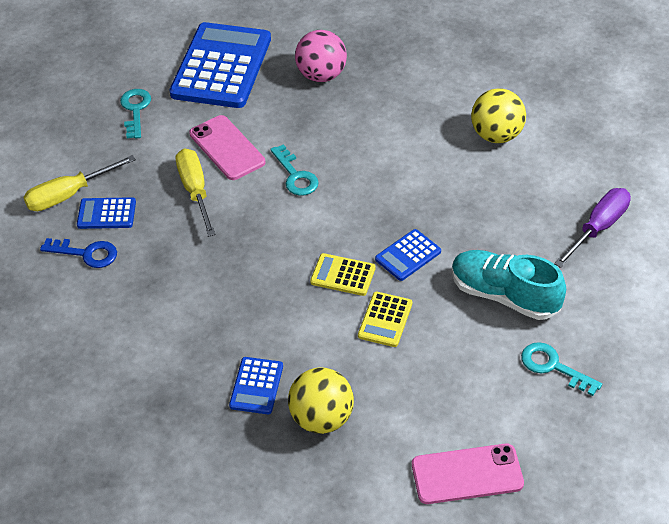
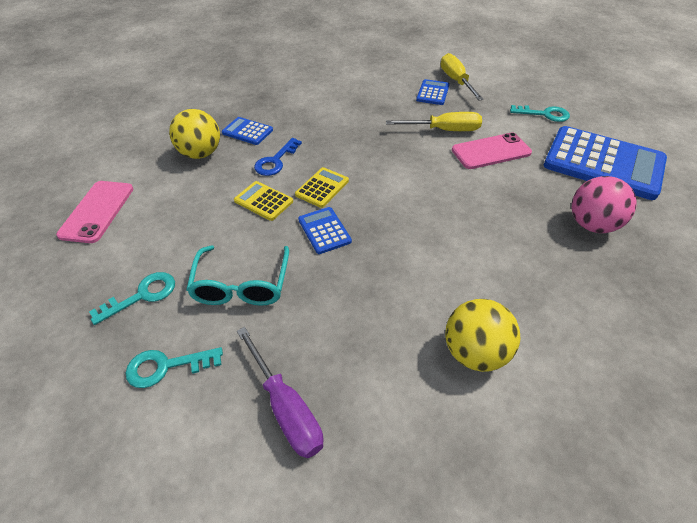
camera: 105 degrees right, 0 degrees up
(86, 253) = (398, 83): blue key -> blue key (275, 161)
(296, 176) = (447, 182): turquoise key -> turquoise key (166, 366)
(504, 295) = (242, 285): turquoise shoe -> turquoise glasses

